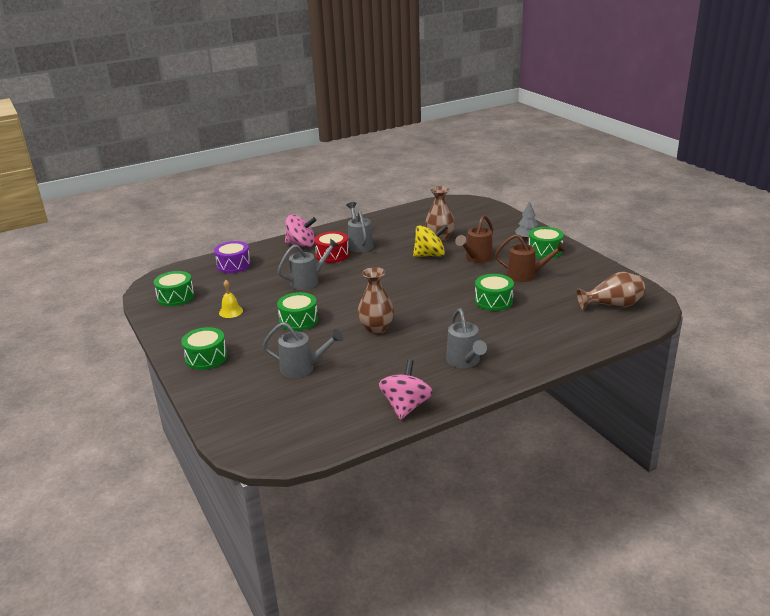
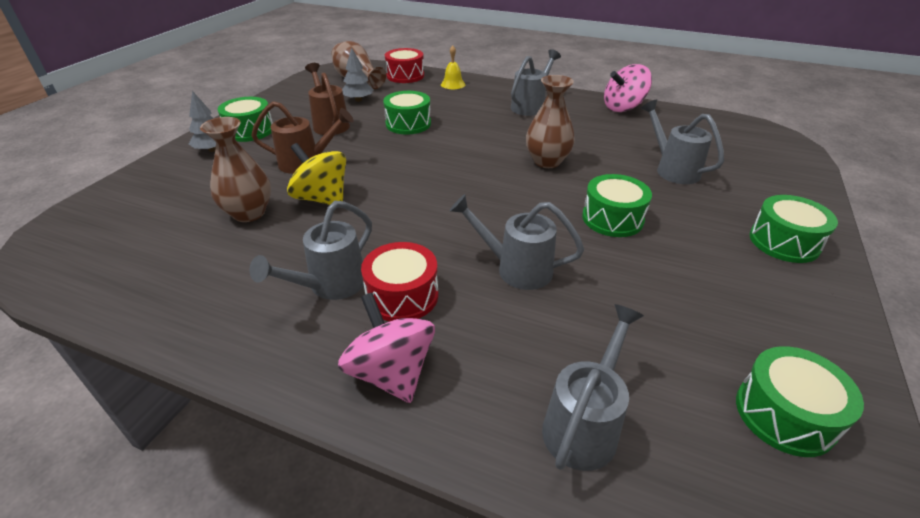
camera: 130 degrees left, 10 degrees up
(231, 311) = (693, 295): yellow bell -> yellow bell (453, 84)
(233, 265) = (584, 425): purple drum -> grey watering can
(562, 295) = (358, 100): none -> grey tree
(602, 329) = (405, 76): none -> red drum

